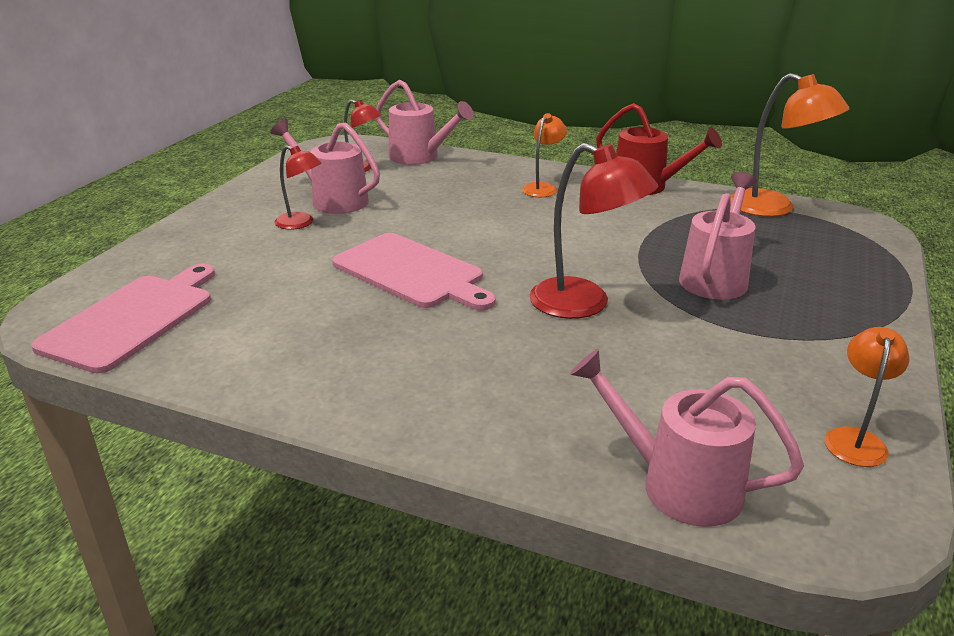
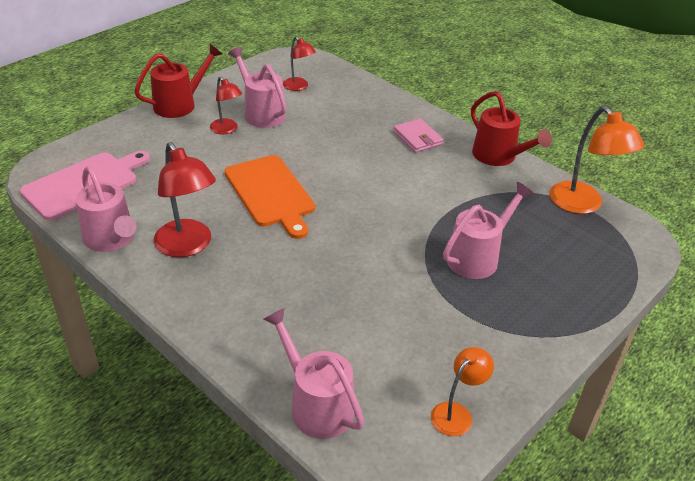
camera: 20 degrees right, 10 degrees up
(217, 211) = (180, 104): none -> red watering can
(412, 272) = (271, 193): pink cutting board -> orange cutting board
(420, 157) = (349, 85): pink watering can -> pink watering can (112, 240)
(542, 188) = (417, 138): orange lamp -> pink wallet
(584, 304) = (365, 253): red lamp -> red lamp (188, 246)

